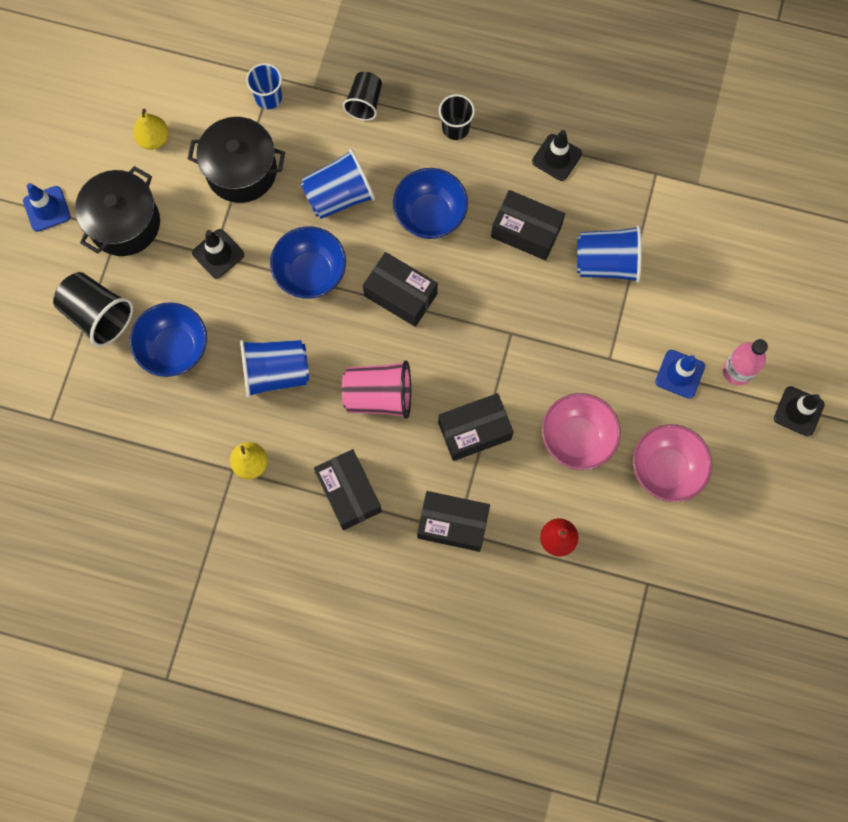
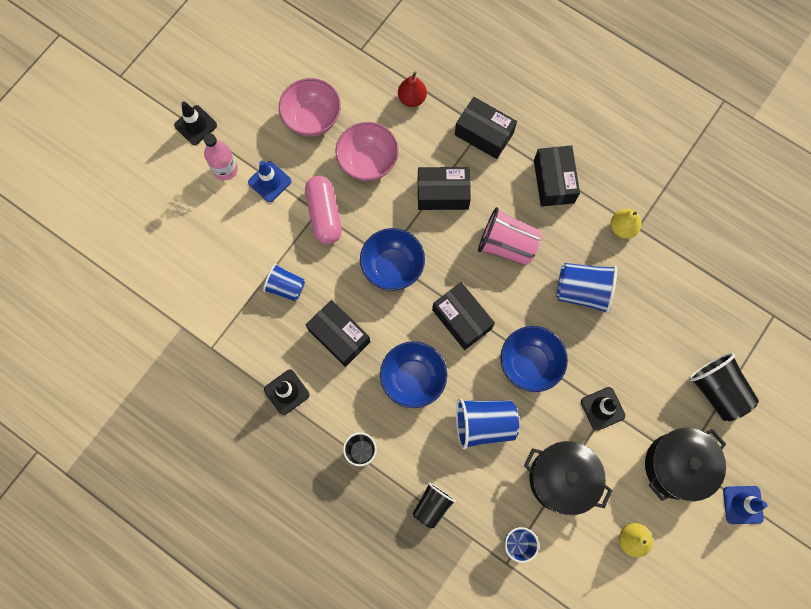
camera: 160 degrees left, 0 degrees up
(175, 349) = (659, 339): blue bowl -> blue bowl (392, 267)
(600, 358) = (324, 214): none -> pink capsule
(606, 263) = (286, 287): blue cup -> blue cup, size x0.65

